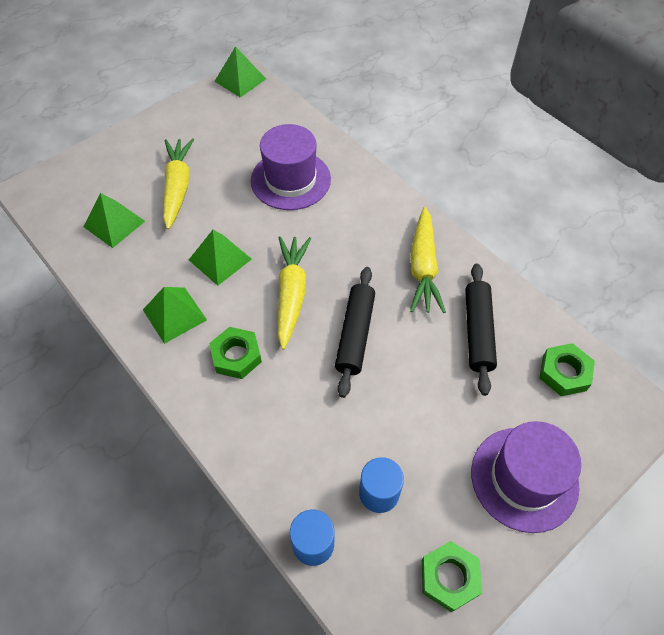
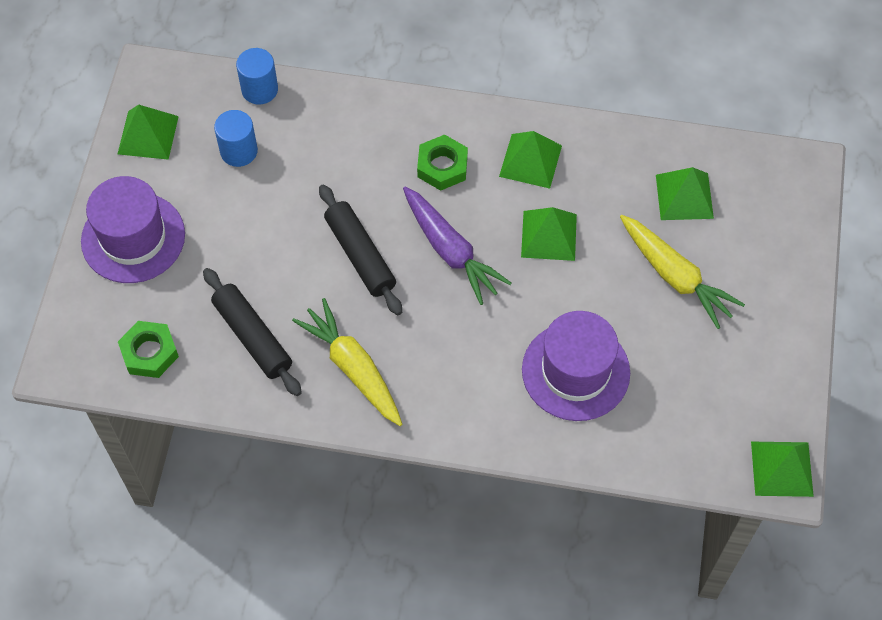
camera: 140 degrees right, 5 degrees up
(291, 294) = (450, 251): yellow carrot -> purple carrot
(449, 577) = (148, 135): green nut -> green pyramid

